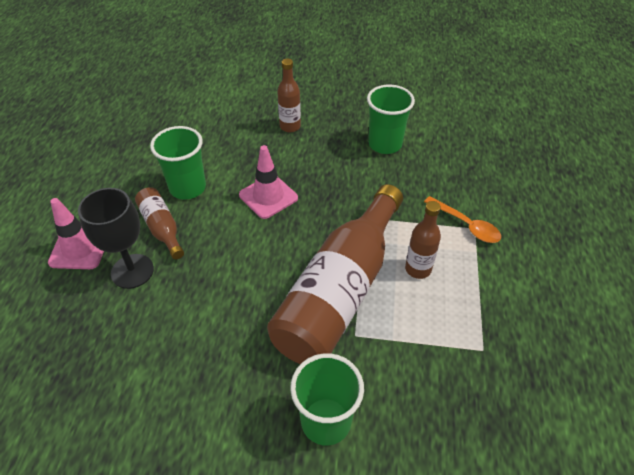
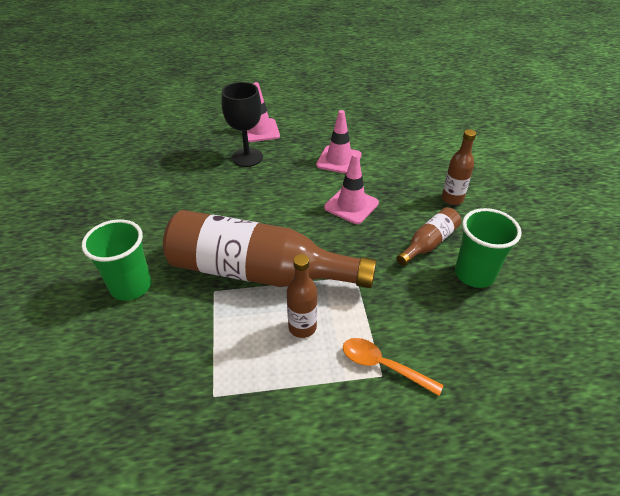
camera: 75 degrees right, 5 degrees down
(162, 228) = (292, 159): brown bottle -> brown bottle (428, 243)
(187, 188) = (339, 160): green cup -> pink traffic cone
(466, 225) = (383, 366): orange spoon -> orange spoon turned 90 degrees clockwise

